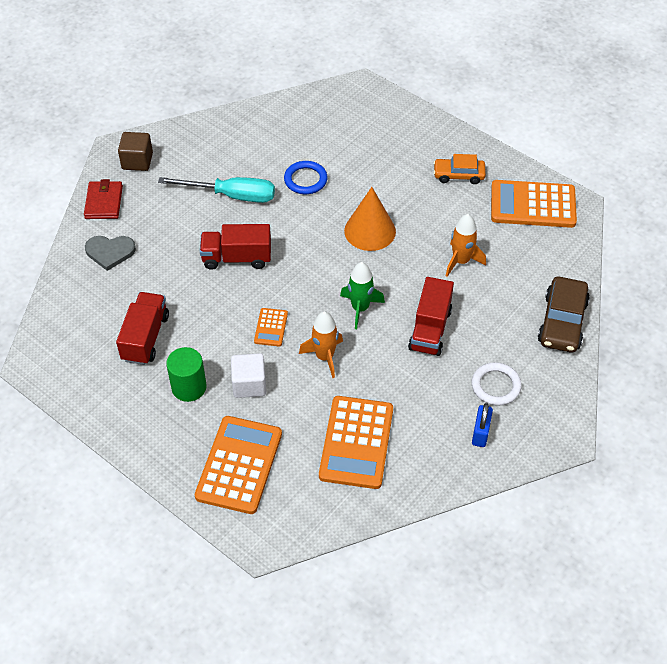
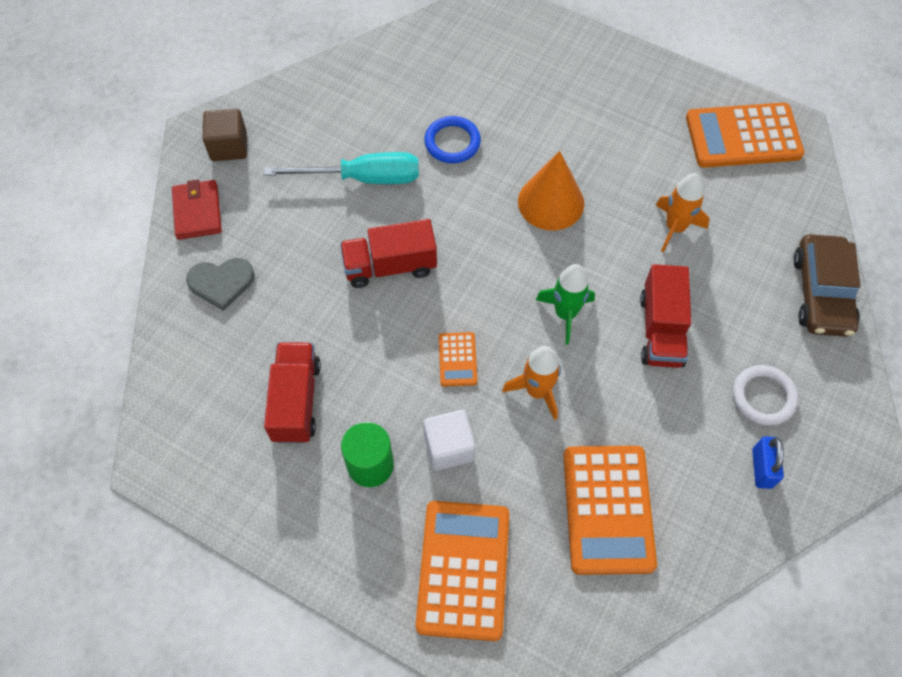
camera: 10 degrees left, 10 degrees up
(458, 175) = (642, 108): orange car -> none

